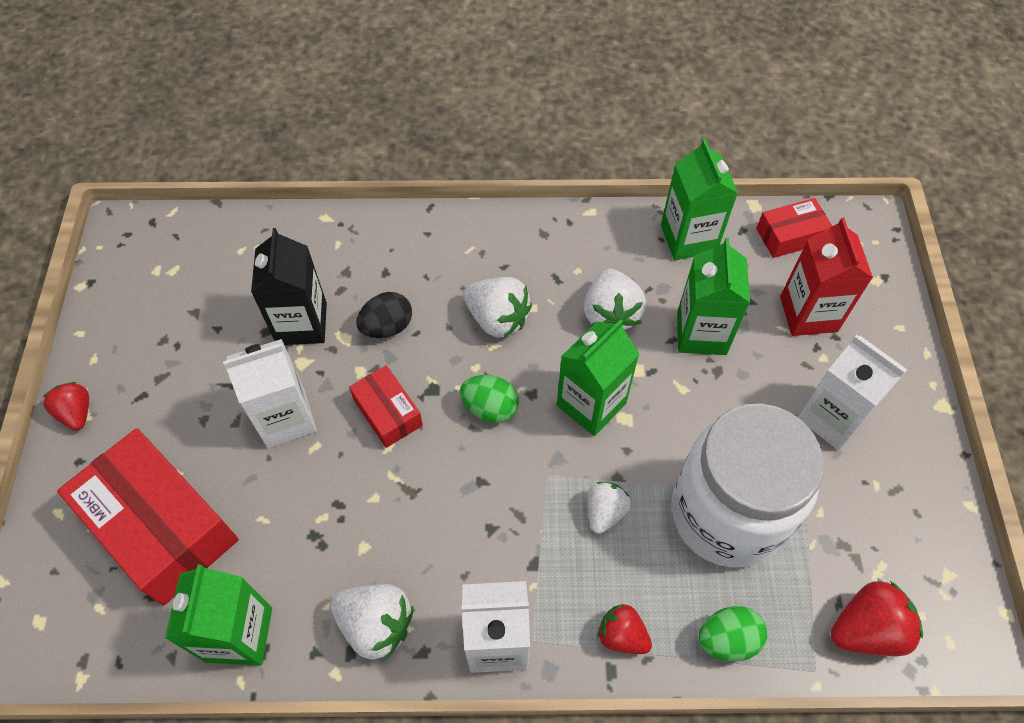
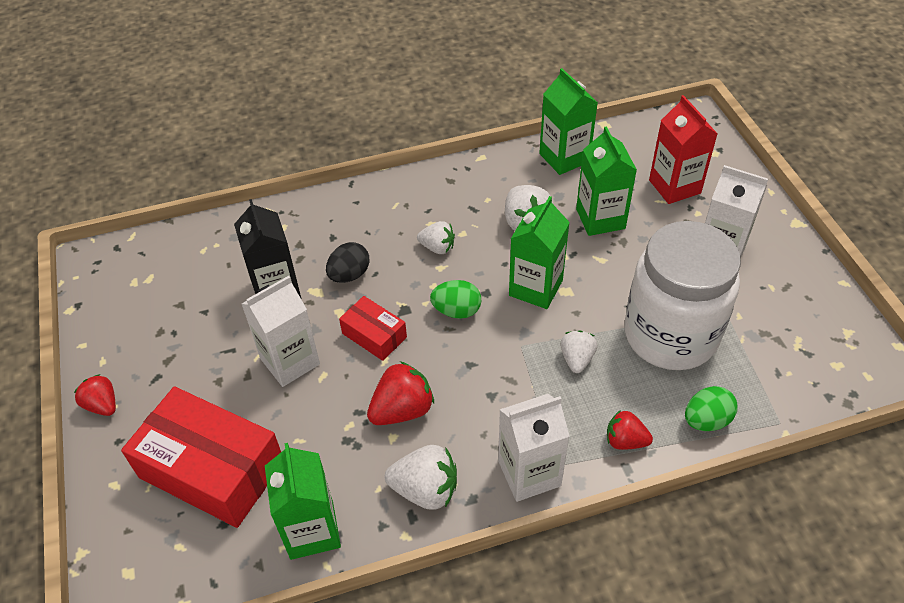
camera: 15 degrees left, 10 degrees down
(497, 319) = (437, 247): white strawberry -> white strawberry, size x0.65
(790, 236) = (639, 138): red box -> none
(866, 629) = (805, 384): red strawberry -> red strawberry (402, 410)

